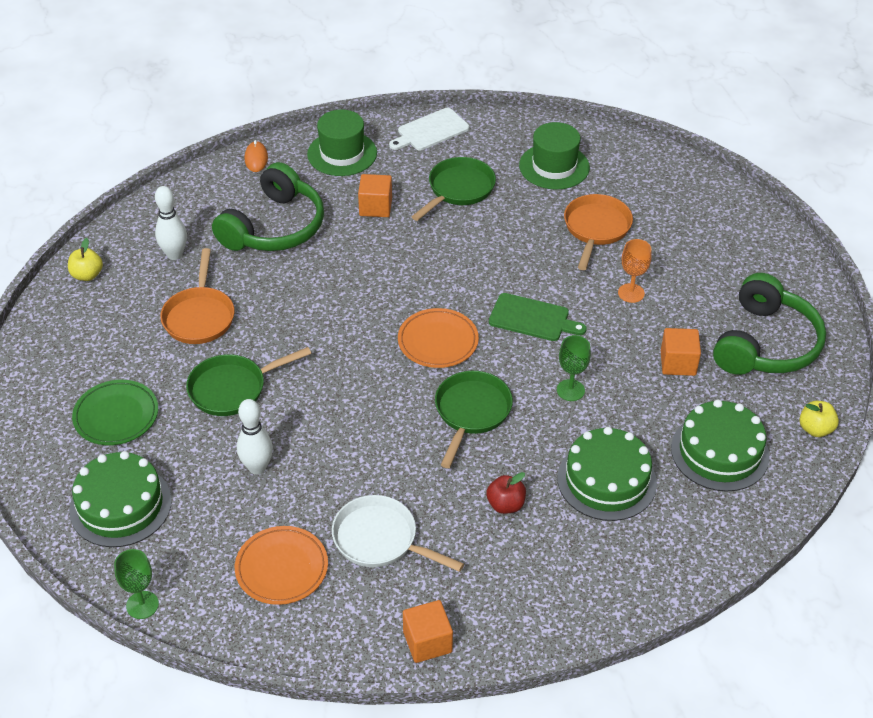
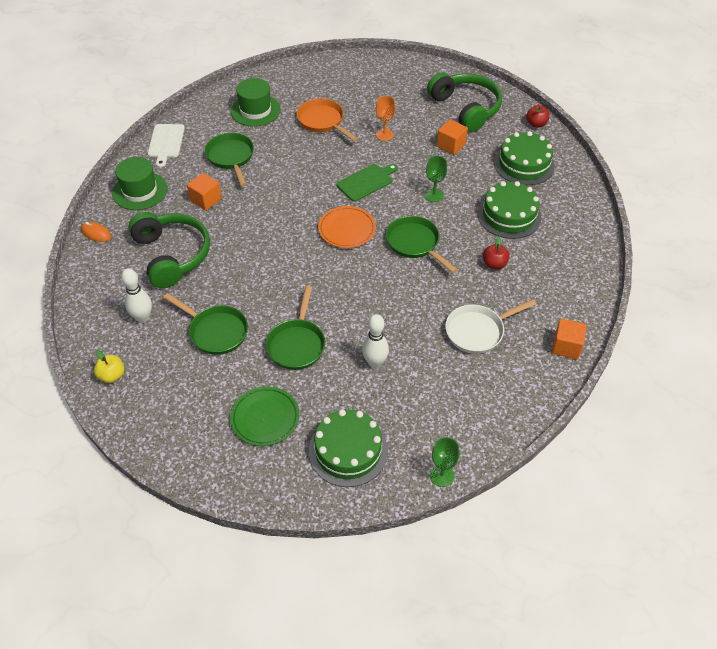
camera: 55 degrees left, 5 degrees up
(199, 316) = (215, 331): orange pan -> green pan
(281, 568) = (465, 388): orange plate -> none
(815, 429) = (536, 124): yellow apple -> red apple

